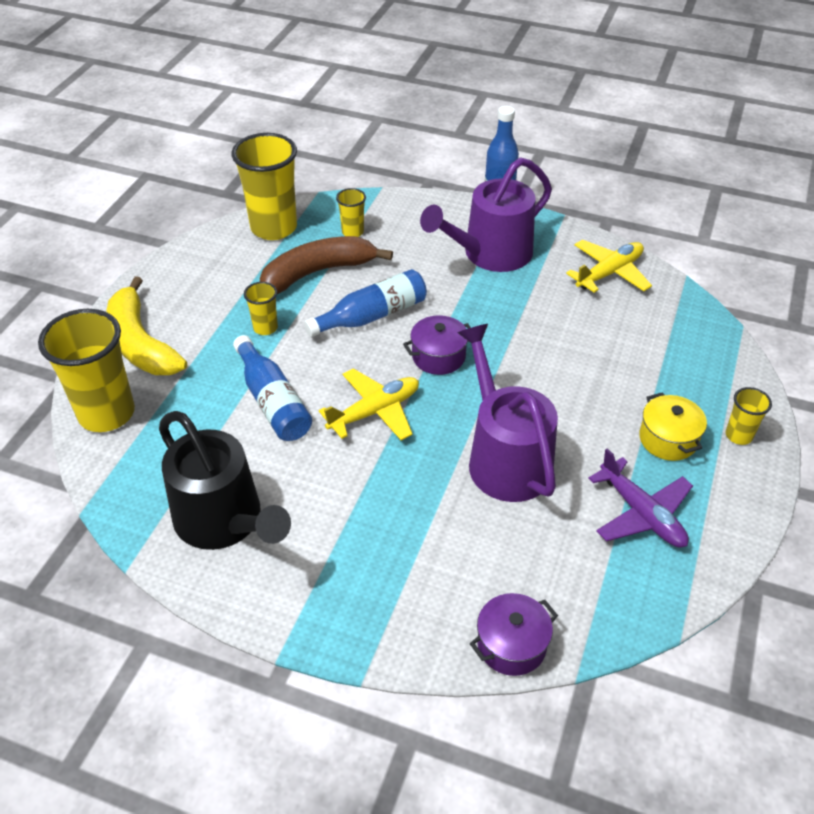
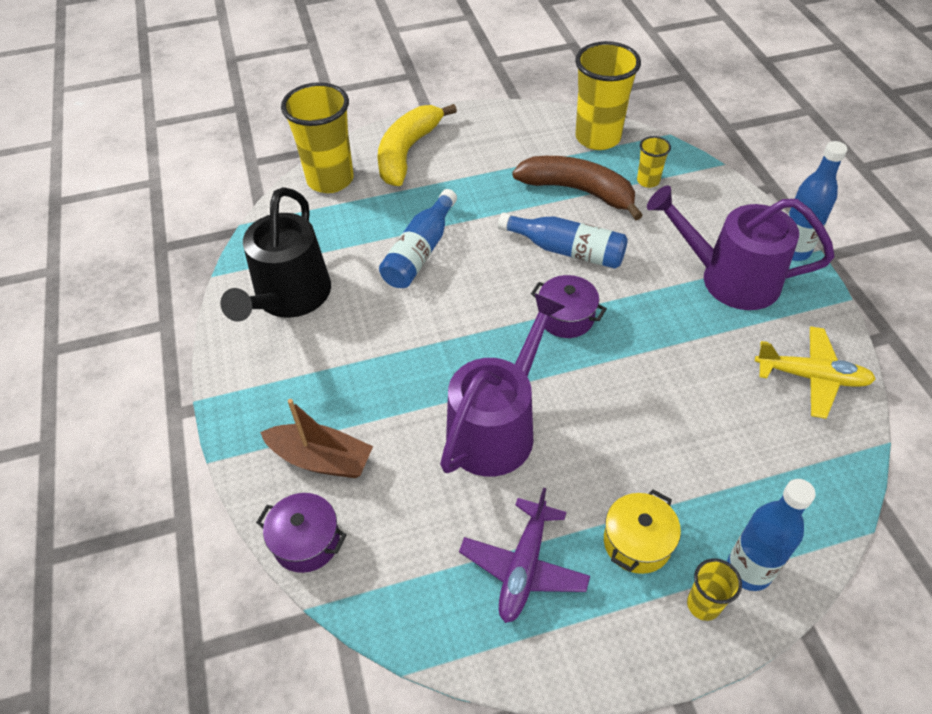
camera: 55 degrees right, 5 degrees up
(265, 328) = (488, 201): yellow cup -> none
(375, 411) = (466, 314): yellow plane -> none
(435, 591) = (321, 459): none -> brown boat
(729, 398) = (748, 570): none -> blue bottle

